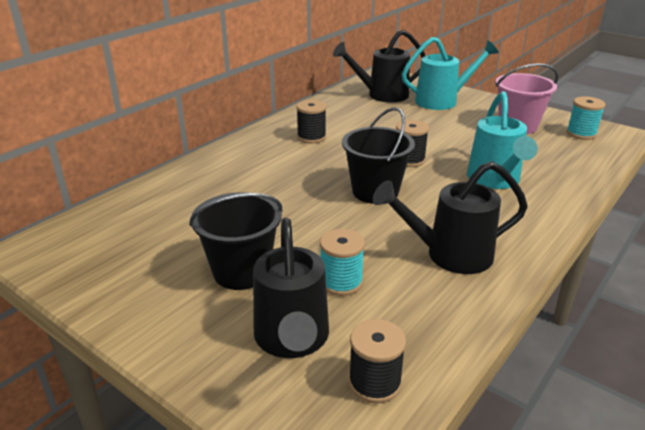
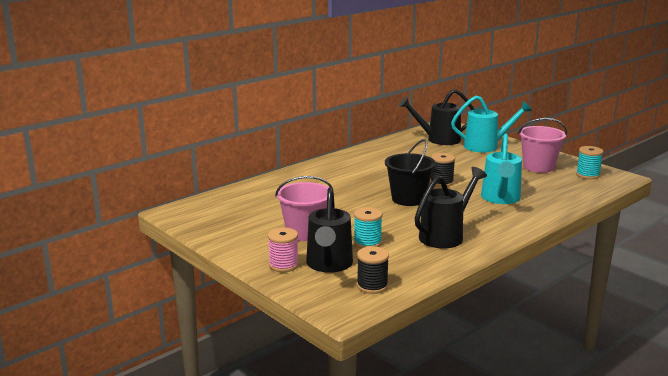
camera: 10 degrees right, 10 degrees down
(217, 350) = (283, 265): none -> pink spool
(241, 271) = (305, 233): black bucket -> pink bucket
(311, 137) = (373, 164): black spool -> none
(450, 255) = (445, 235): black watering can -> black watering can turned 135 degrees clockwise

